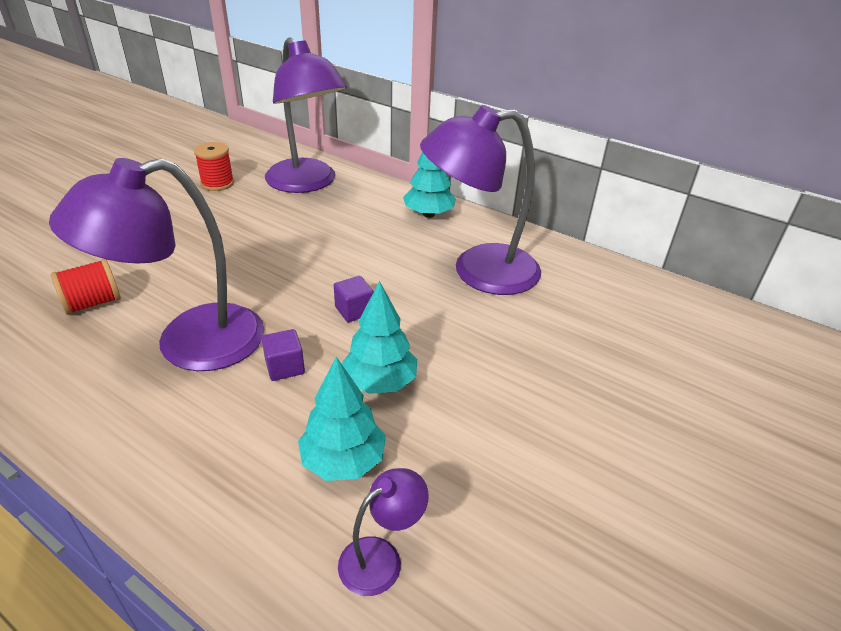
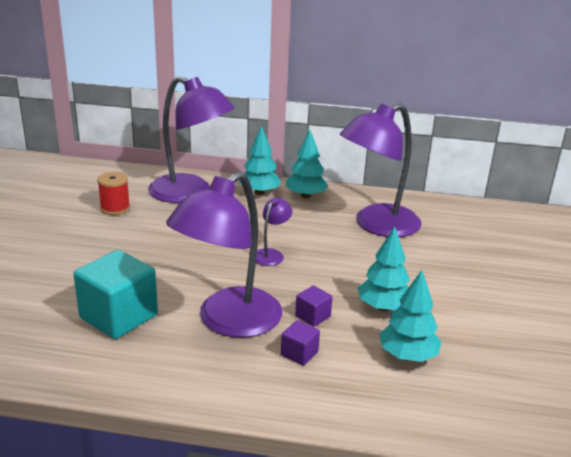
camera: 25 degrees left, 10 degrees down
(93, 303) = (118, 316): red spool -> turquoise cube
(354, 310) = (321, 270): purple cube -> purple cube (299, 353)
(380, 199) = (259, 192): none -> turquoise tree
(381, 557) = (479, 394): purple lamp -> purple lamp (271, 254)

